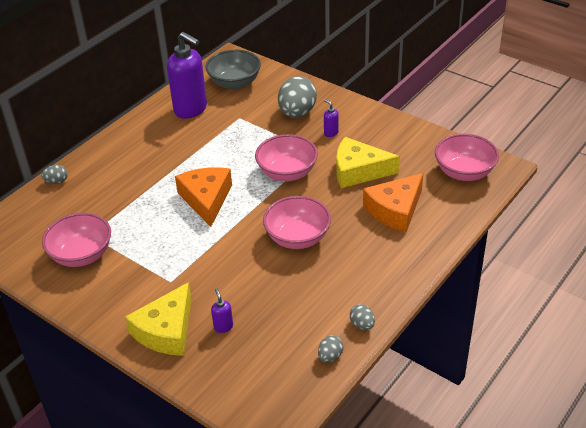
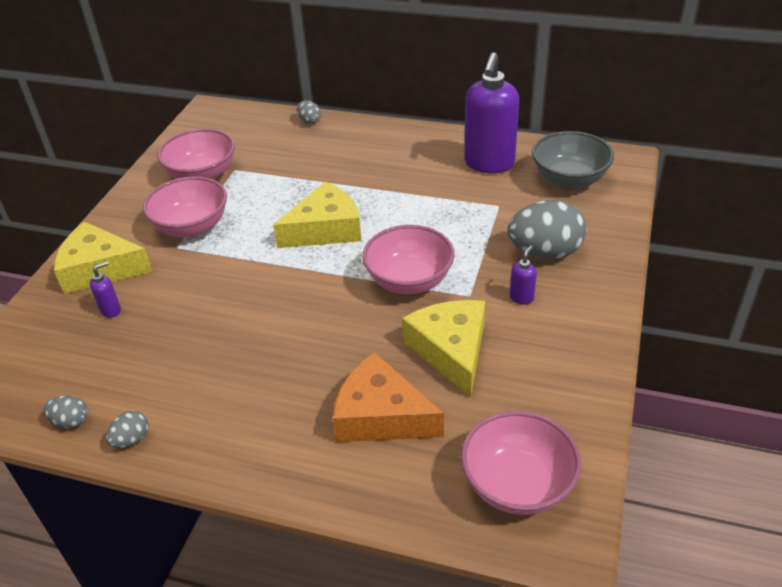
camera: 70 degrees right, 0 degrees up
(206, 199) = (325, 229): orange cheese -> yellow cheese
(297, 238) = (283, 328): pink bowl -> pink bowl (192, 227)

